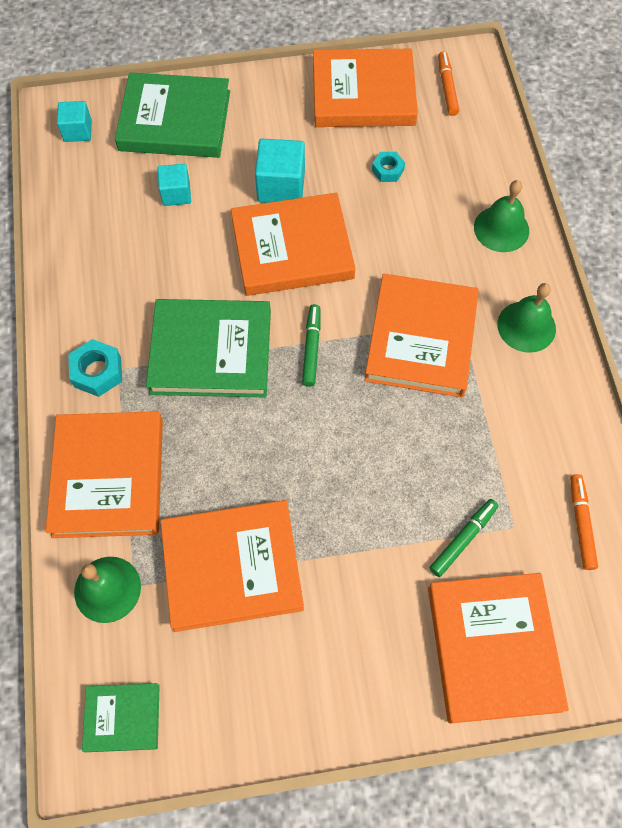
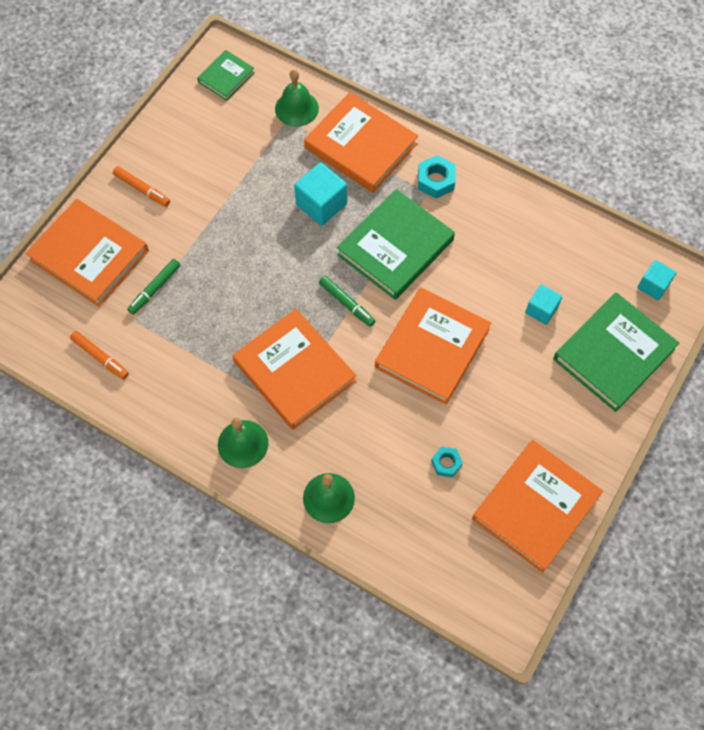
camera: 130 degrees right, 0 degrees up
(232, 567) = (253, 169): orange book -> none
(281, 186) = (492, 380): turquoise cube -> turquoise cube (321, 204)
(447, 87) = (490, 578): orange marker -> orange marker (142, 189)
(463, 539) = (155, 289): green marker -> green marker turned 45 degrees clockwise

